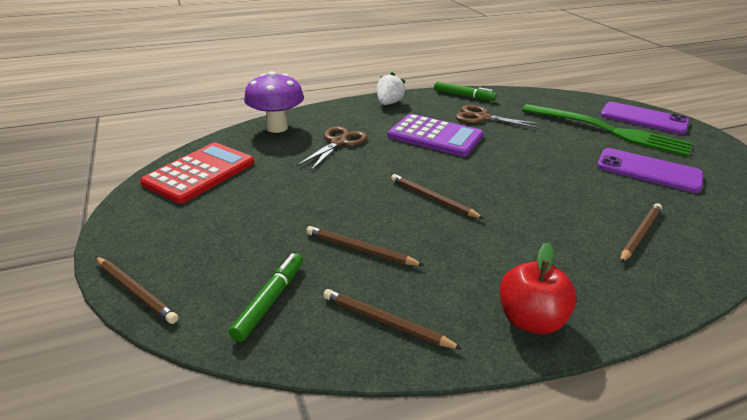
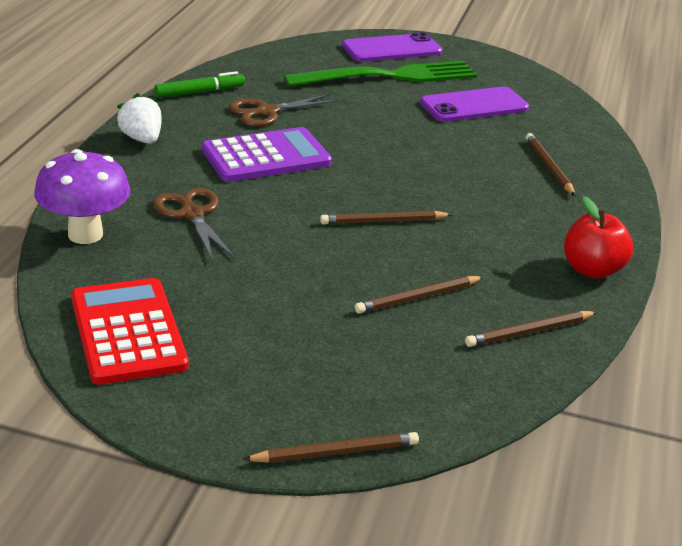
camera: 55 degrees left, 0 degrees up
(270, 300) = (439, 377): green marker -> none

